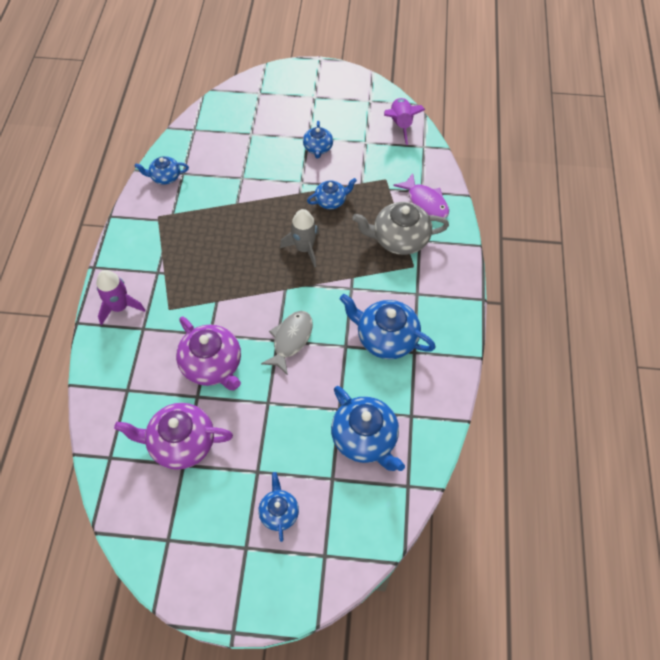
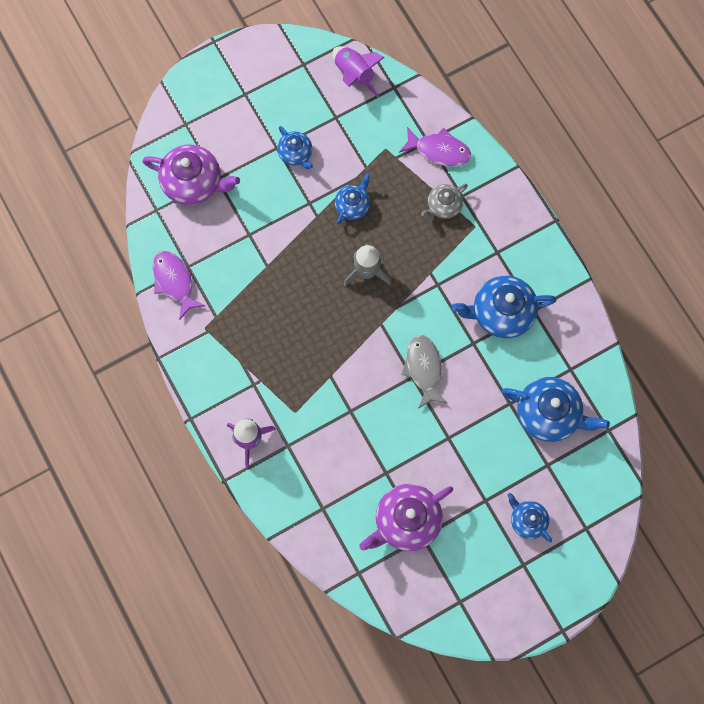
camera: 35 degrees left, 15 degrees up
(165, 177) = (174, 282): blue teapot -> purple fish
(212, 365) = (376, 437): purple teapot -> purple teapot (193, 183)
(399, 239) = (443, 206): grey teapot -> grey teapot, size x0.57

